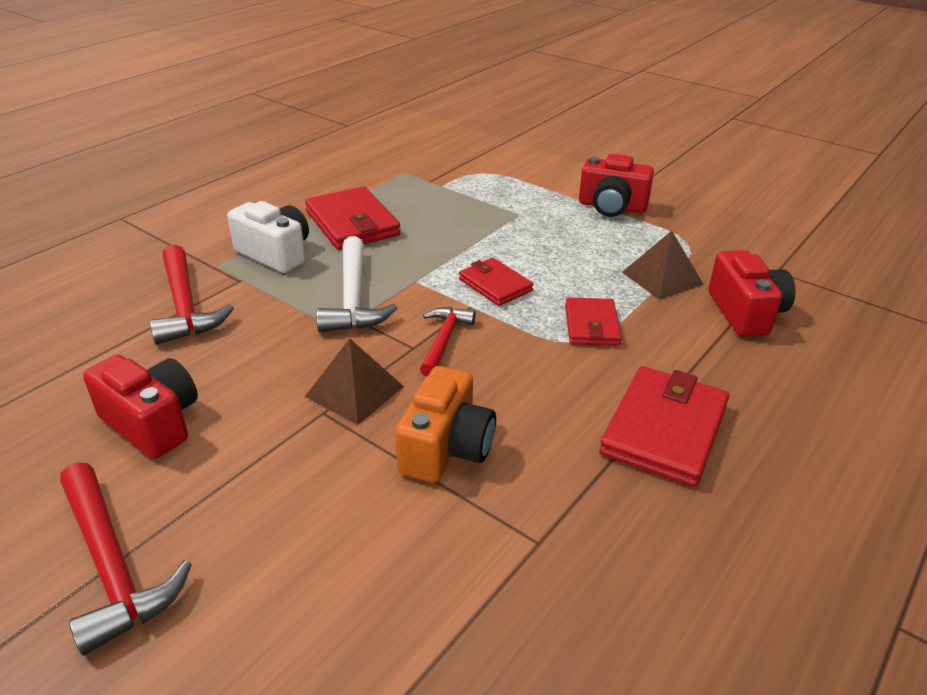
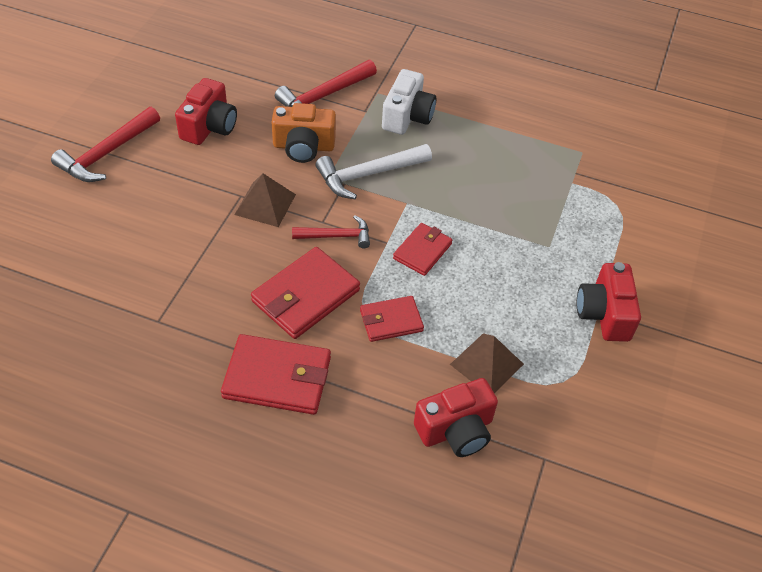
camera: 70 degrees right, 15 degrees up
(352, 223) = (473, 144): red wallet -> red wallet (305, 296)
(446, 448) = (225, 262): orange camera -> orange camera (303, 147)

